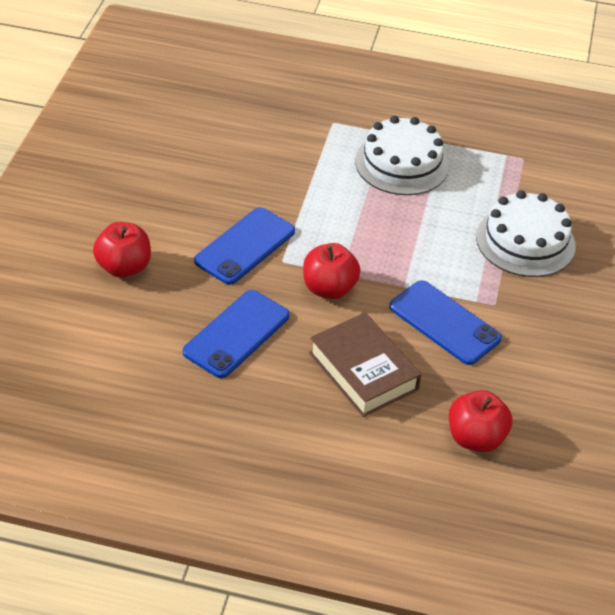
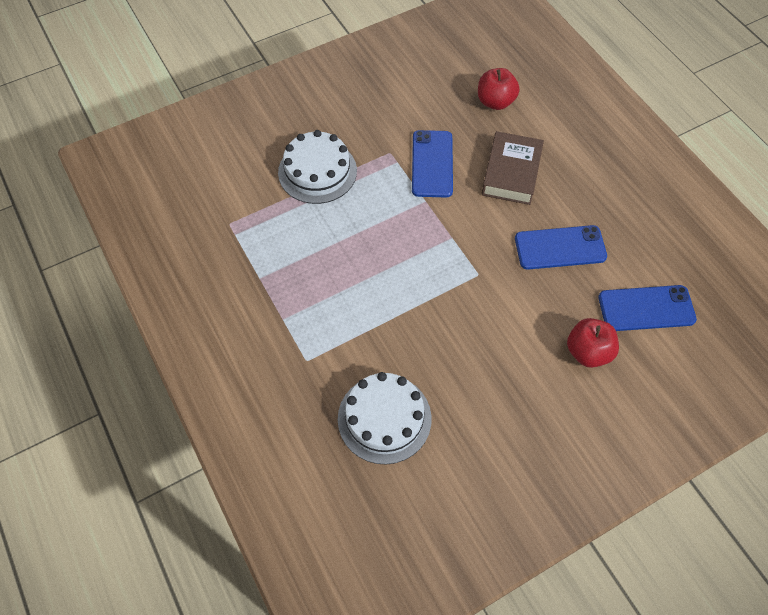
camera: 130 degrees left, 15 degrees up
(245, 246) = (490, 304): blue phone -> blue phone (646, 308)
(329, 288) = (471, 233): red apple -> none
(401, 163) = (310, 284): white cake -> white cake (384, 418)

